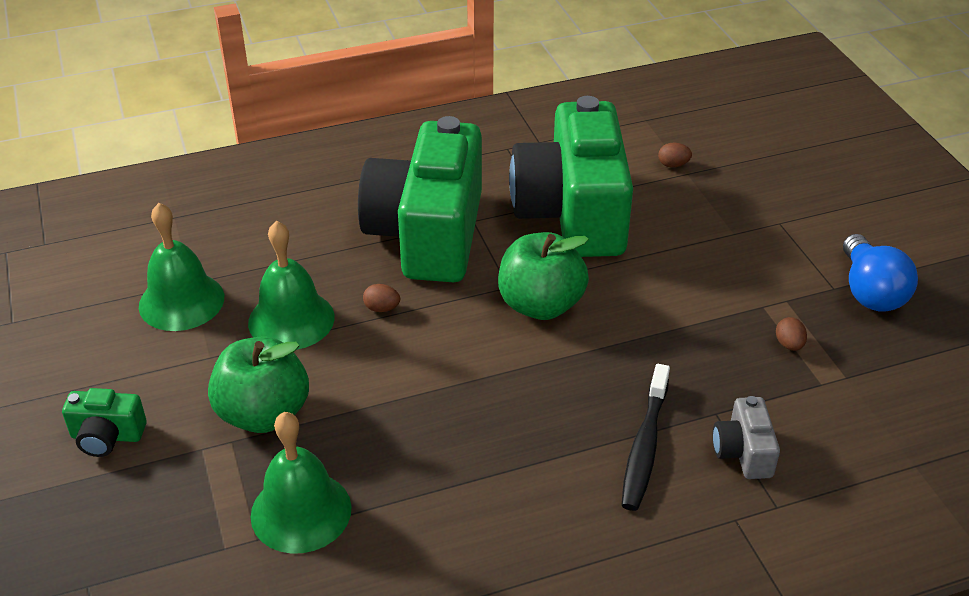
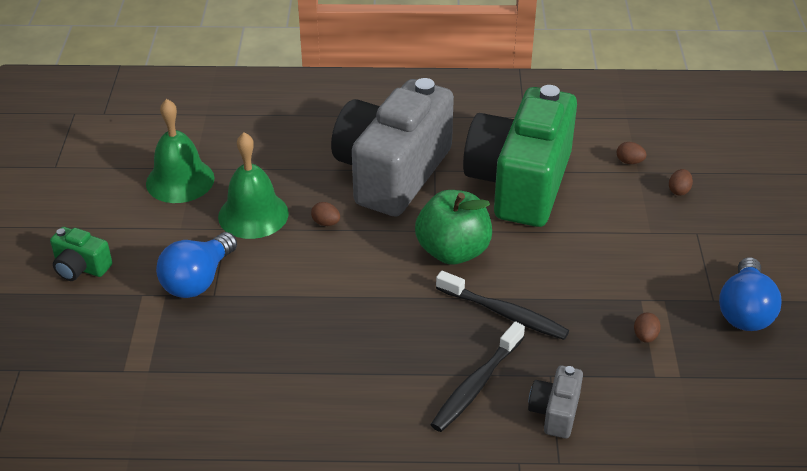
camera: 20 degrees right, 0 degrees up
(263, 413) = (198, 280): green apple -> blue light bulb
(301, 511) = (189, 360): green bell -> none
(428, 234) = (392, 173): green camera -> grey camera
(632, 359) = (504, 313): none -> black toothbrush
(738, 183) = (679, 190): none -> brown egg

